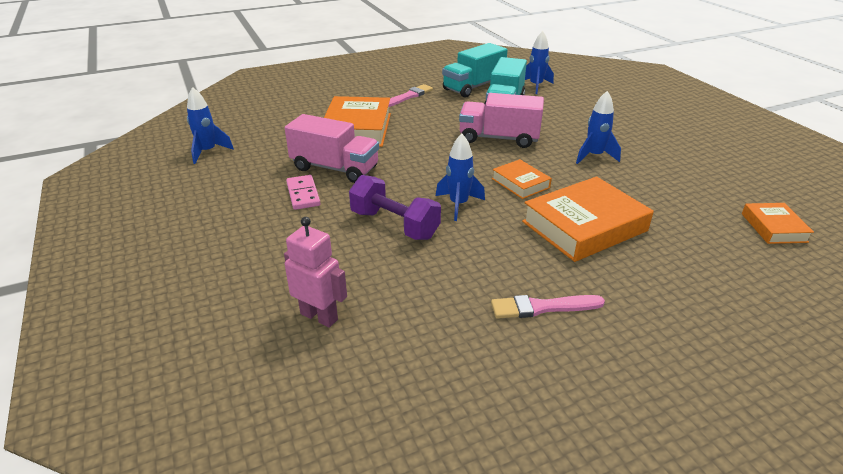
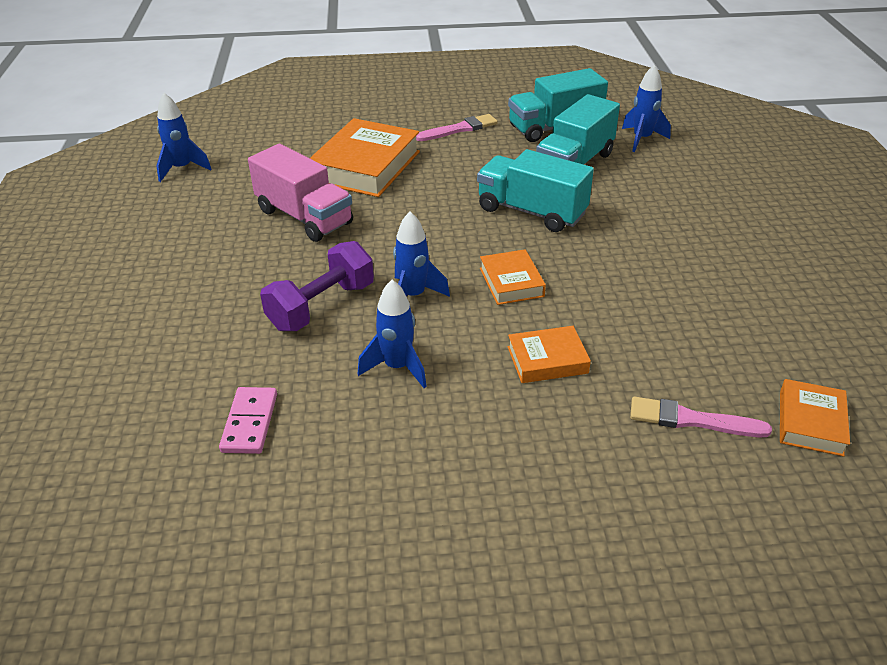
camera: 20 degrees right, 5 degrees up
(303, 194) = (248, 245): pink domino -> pink domino (249, 423)
(319, 316) = (170, 399): pink robot -> none
(394, 225) = (321, 306): purple dumbbell -> purple dumbbell turned 75 degrees clockwise
(499, 138) = (531, 212): pink truck -> turquoise truck
(542, 307) = (414, 453): pink brush -> pink brush (691, 420)
(584, 226) = (547, 360): orange book -> orange book, size x0.53
(594, 156) = (639, 262): blue rocket -> blue rocket (397, 367)

